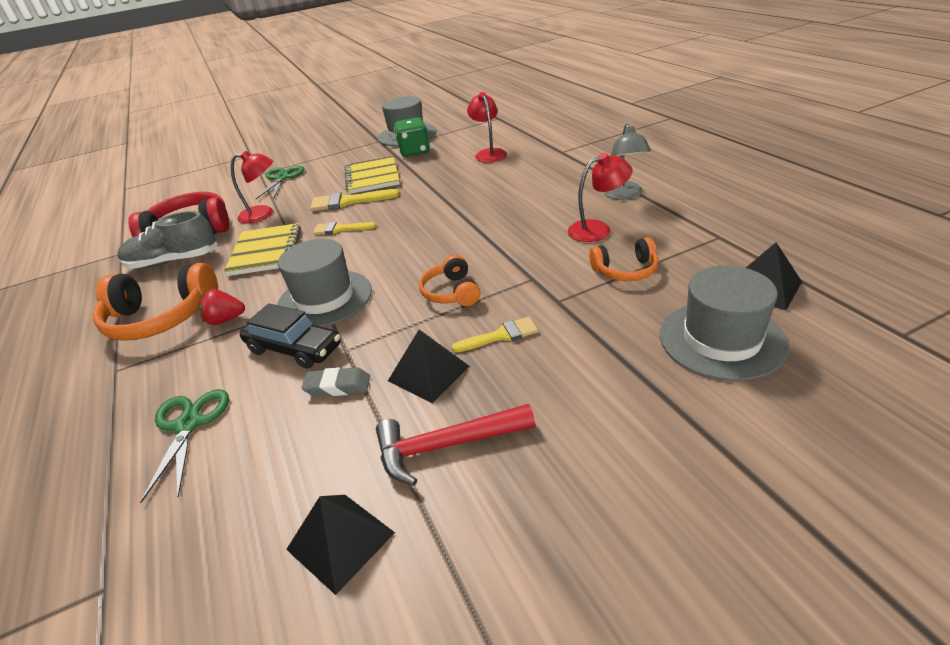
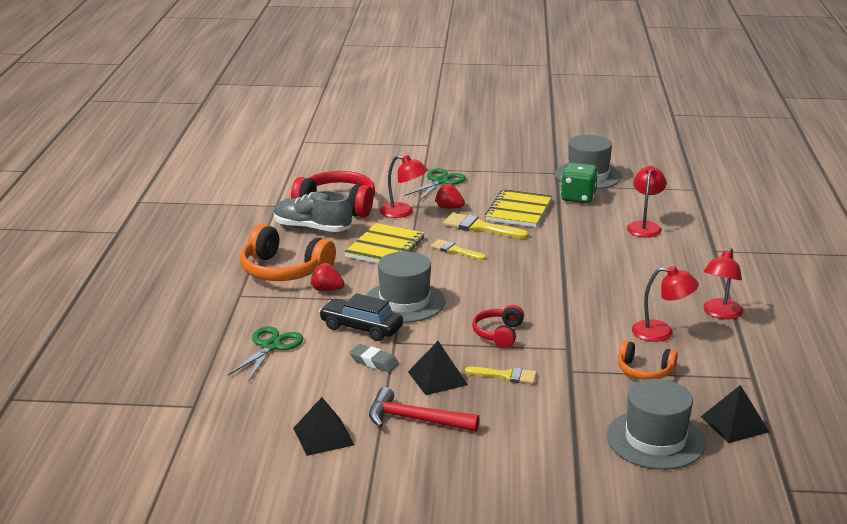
camera: 25 degrees right, 10 degrees down
(294, 349) = (361, 328): black car -> black car turned 150 degrees clockwise
(306, 195) = (449, 208): none -> red strawberry
(451, 292) = (498, 334): orange headphones -> red headphones
(624, 195) = (720, 313): grey lamp -> red lamp

